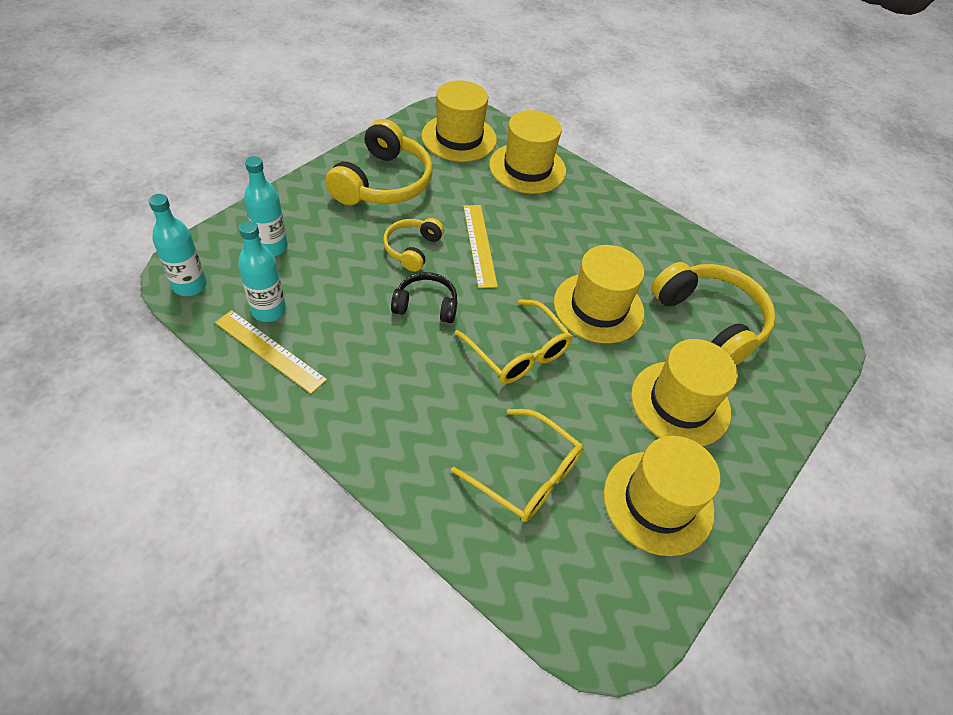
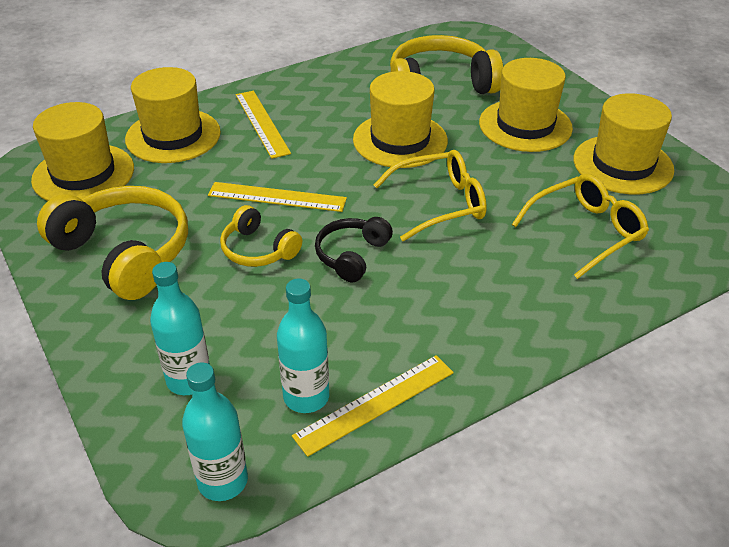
camera: 65 degrees left, 10 degrees down
(572, 213) = (262, 123): none -> yellow ruler

